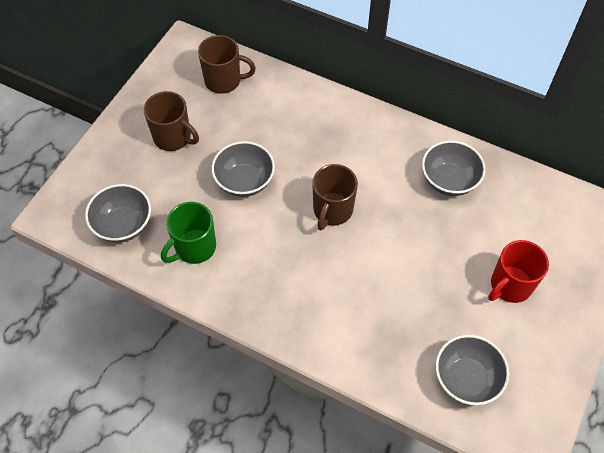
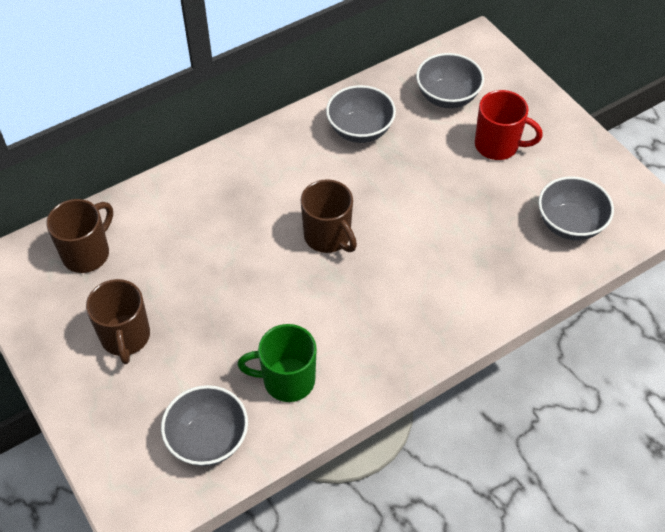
camera: 60 degrees left, 5 degrees down
(173, 137) = (125, 337): brown mug -> brown mug turned 105 degrees clockwise
(194, 247) = (287, 380): green mug -> green mug turned 105 degrees clockwise
(244, 181) = (237, 295): grey bowl -> grey bowl (447, 97)
(510, 285) = (497, 145): red mug -> red mug turned 60 degrees counterclockwise

